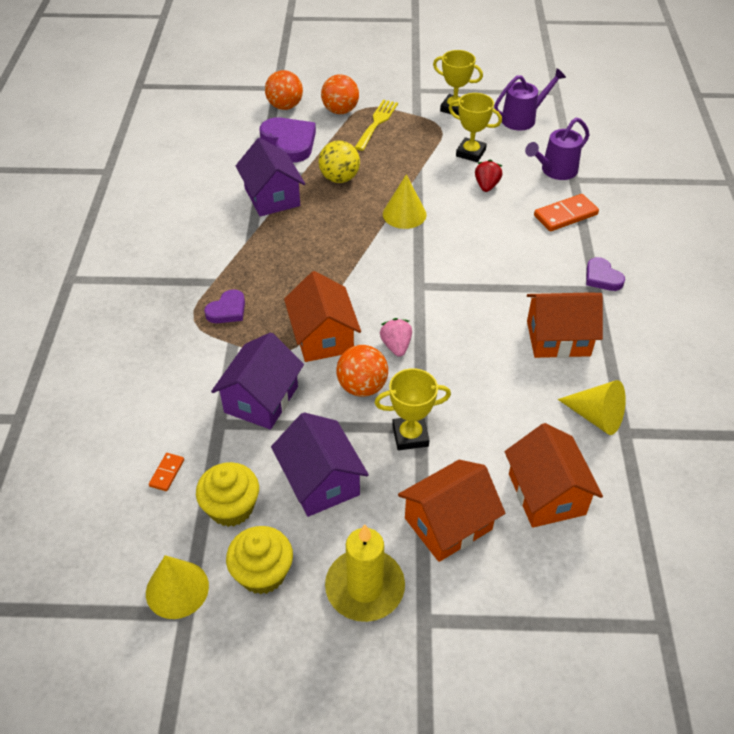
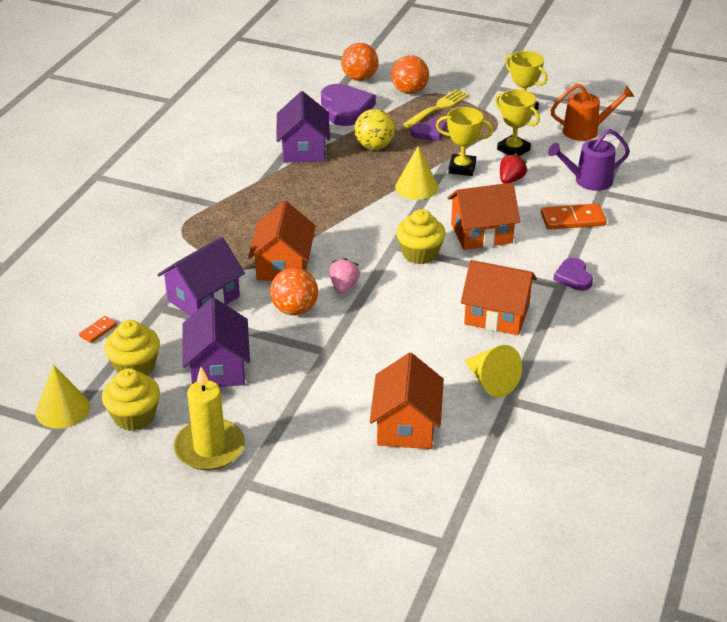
camera: 20 degrees right, 10 degrees down
(227, 310) = (213, 227): purple heart -> purple heart (429, 132)
(410, 436) = (314, 355): yellow trophy -> yellow trophy (462, 168)
(448, 288) = (420, 254): none -> yellow cupcake
(448, 524) = (306, 424): orange house -> orange house (481, 233)
(523, 118) = (586, 130): purple watering can -> orange watering can

